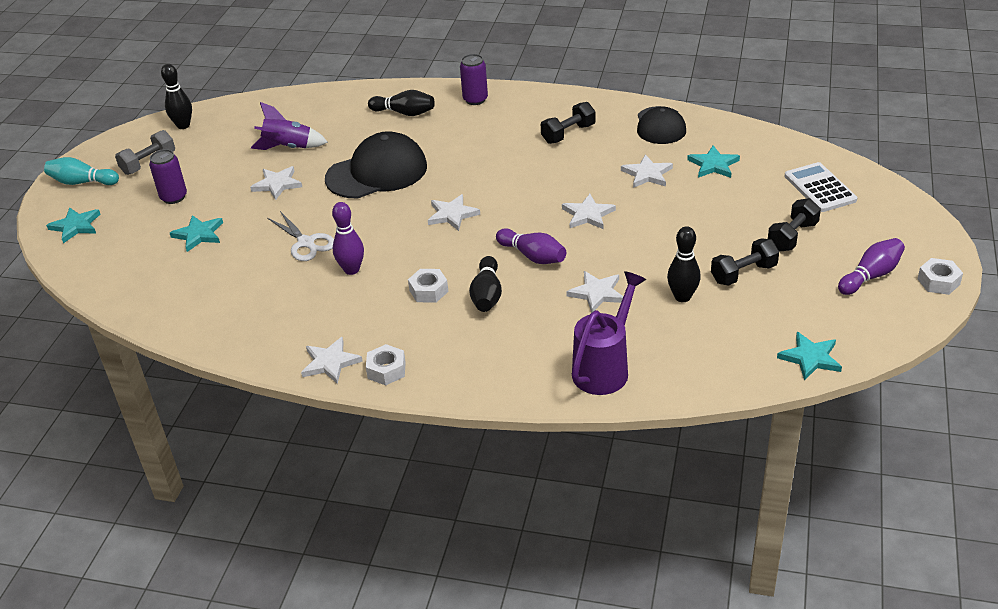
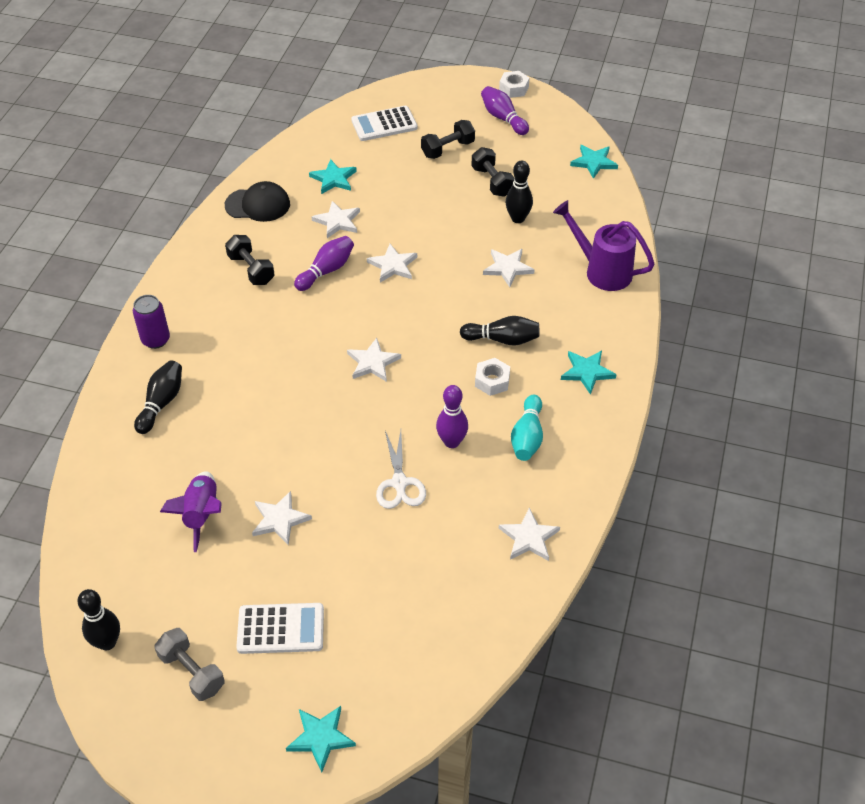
camera: 90 degrees left, 10 degrees up
(82, 182) = (217, 751): turquoise bowling pin -> turquoise bowling pin (527, 437)
(174, 197) = (280, 629): purple can -> white calculator
(198, 235) = (365, 590): turquoise star -> turquoise star (587, 372)
(306, 243) = (399, 483): white scissors -> white scissors turned 120 degrees clockwise
(330, 362) = (589, 453): white star -> white star (529, 538)
(377, 172) = (280, 426): black cap -> none
(386, 370) = (601, 410): white nut -> none
(533, 256) = (450, 306): purple bowling pin -> purple bowling pin (326, 271)
(792, 237) = (448, 149): black dumbbell -> black dumbbell turned 75 degrees counterclockwise

